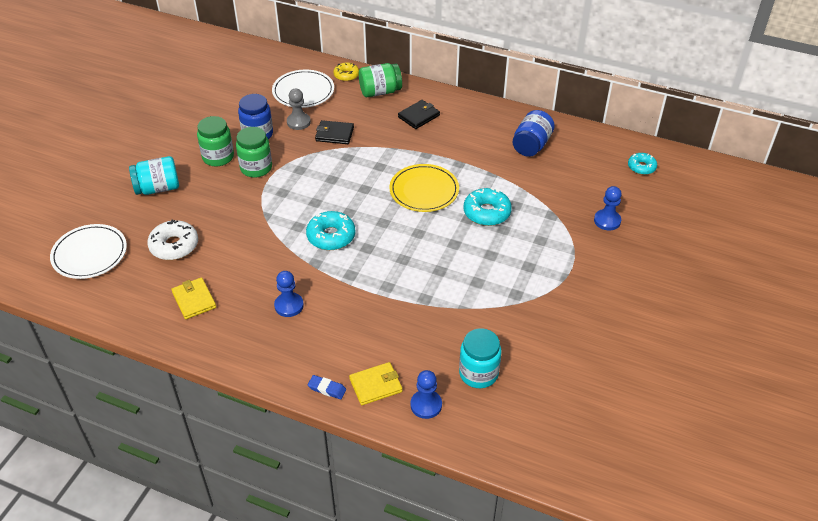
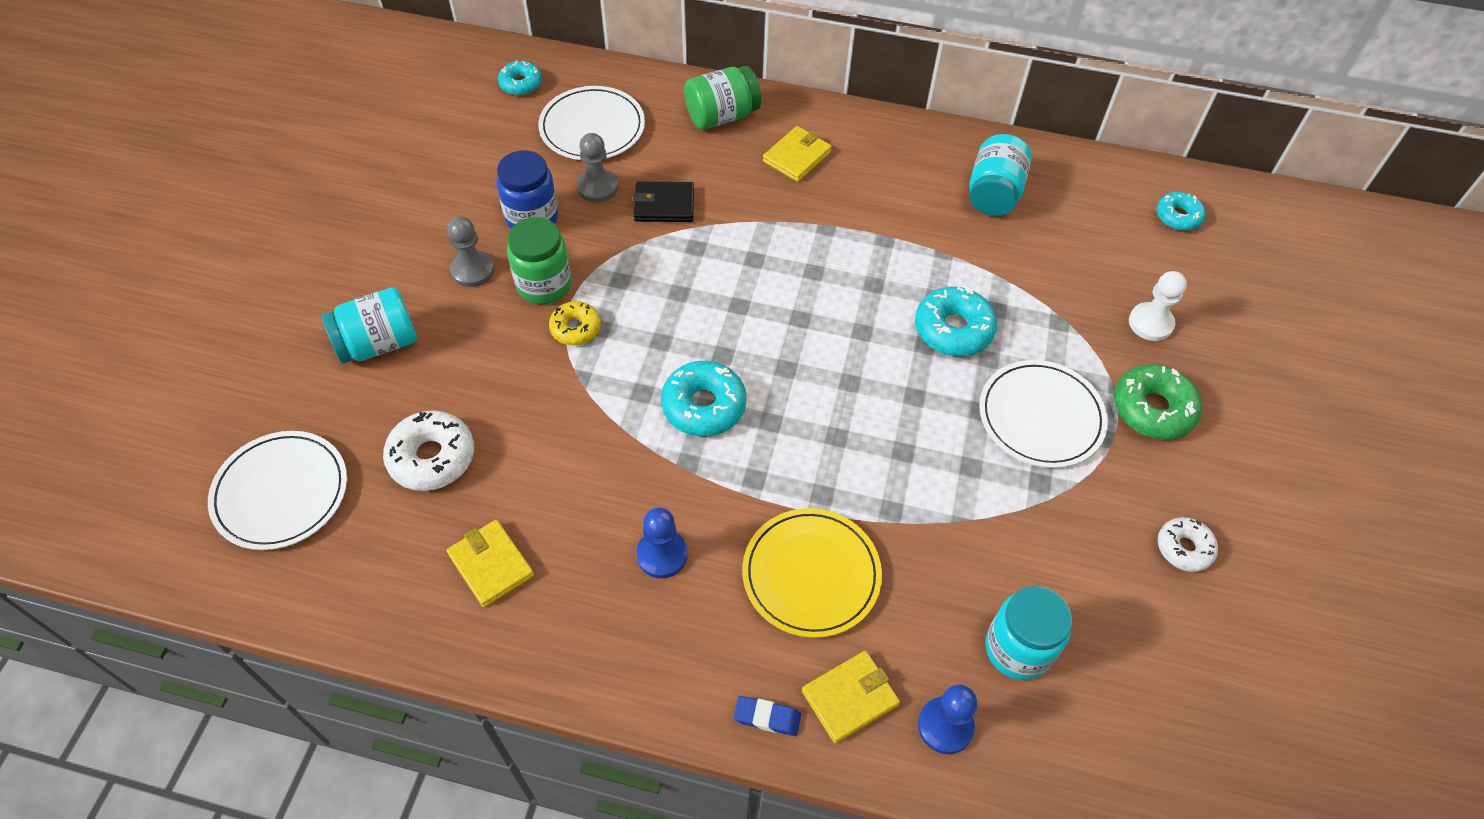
camera: 10 degrees left, 10 degrees up
(218, 157) = (473, 270): green jar -> grey pawn
(268, 66) = (521, 84): none -> turquoise donut
(346, 75) = (658, 90): yellow donut -> yellow donut (575, 328)
(419, 116) = (797, 157): black wallet -> yellow wallet
(424, 190) = (839, 298): yellow plate -> yellow plate (811, 574)
(526, 261) = (1041, 416): none -> white plate
(531, 145) = (993, 194): blue jar -> turquoise jar
(592, 336) = (1184, 548): none -> white donut
(594, 264) = (1152, 409): none -> green donut
(607, 221) = (1150, 323): blue pawn -> white pawn

